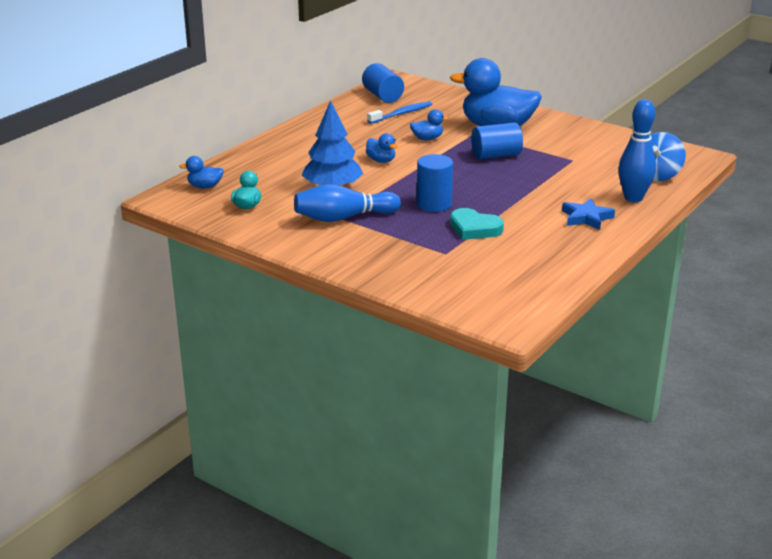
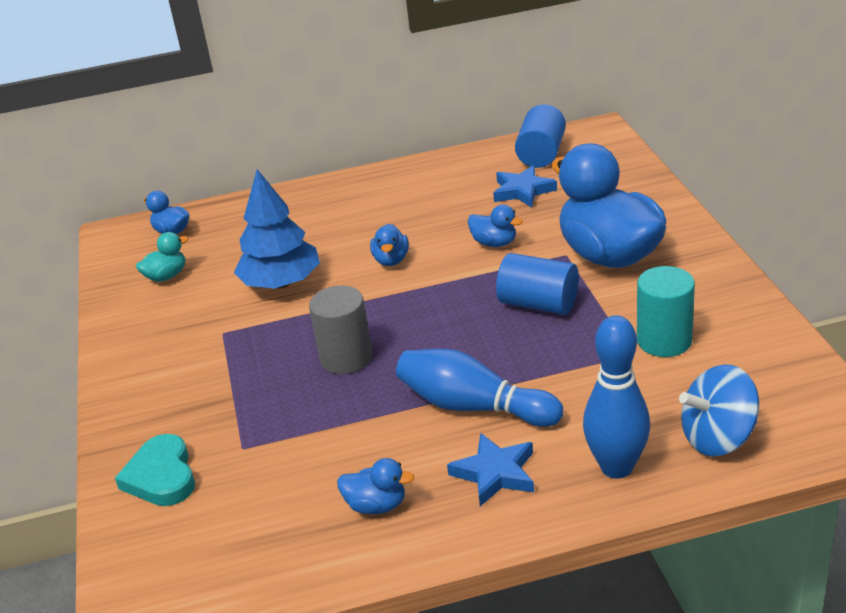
camera: 45 degrees right, 5 degrees up
(343, 218) = (225, 336): blue bowling pin -> blue bowling pin (474, 406)
(402, 114) = (522, 191): blue toothbrush -> blue star
(434, 204) = (346, 358): blue cylinder -> grey cylinder
(474, 228) = (331, 422): turquoise heart -> turquoise heart (161, 476)
(553, 246) = (376, 505): none -> blue duck
(579, 151) = (664, 341): none -> turquoise cylinder

